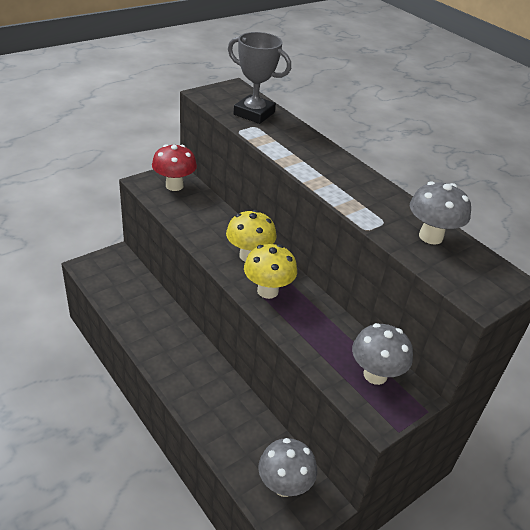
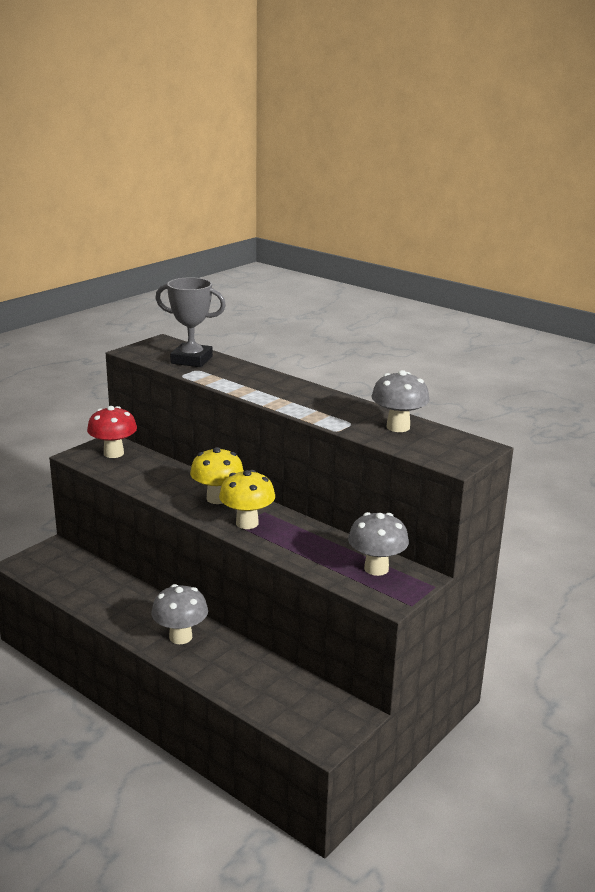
camera: 10 degrees left, 15 degrees down
(284, 485) = (309, 709): grey mushroom -> grey mushroom (180, 637)

